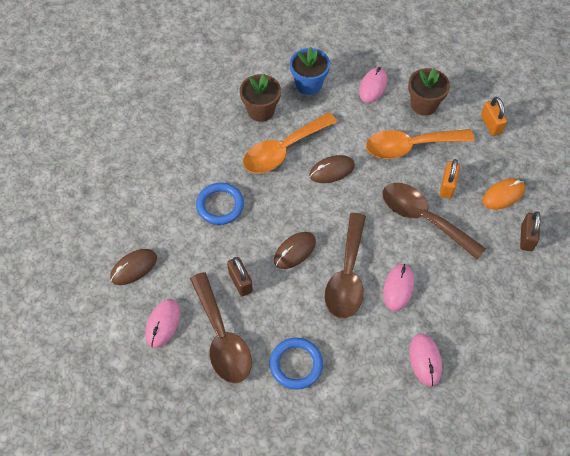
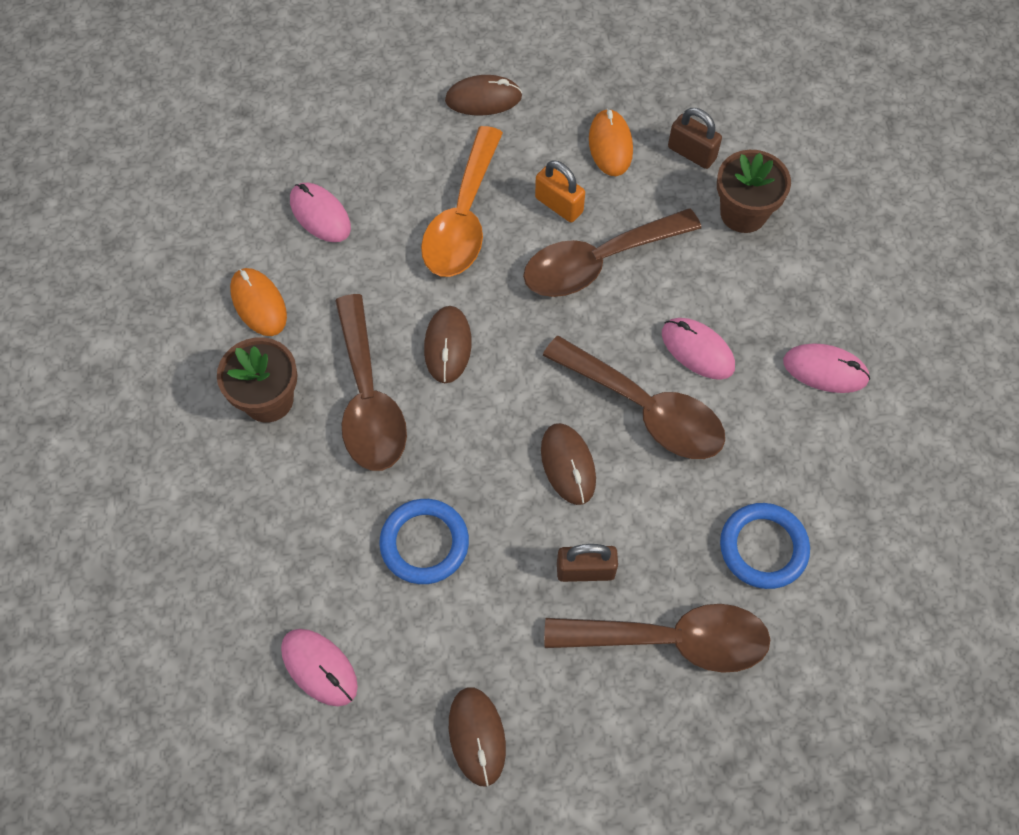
camera: 65 degrees left, 5 degrees up
(163, 324) = (608, 726): pink mouse -> pink mouse (319, 667)
(283, 150) = (368, 399): orange spoon -> brown spoon
(308, 84) = (258, 304): blue flower pot -> orange mouse
(424, 105) = (397, 164): brown flower pot -> brown flower pot (743, 213)
(491, 124) = (483, 99): orange padlock -> brown mouse

